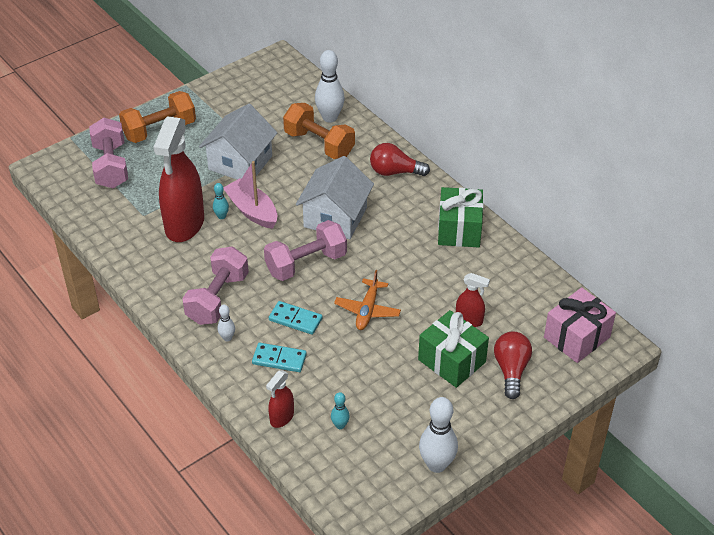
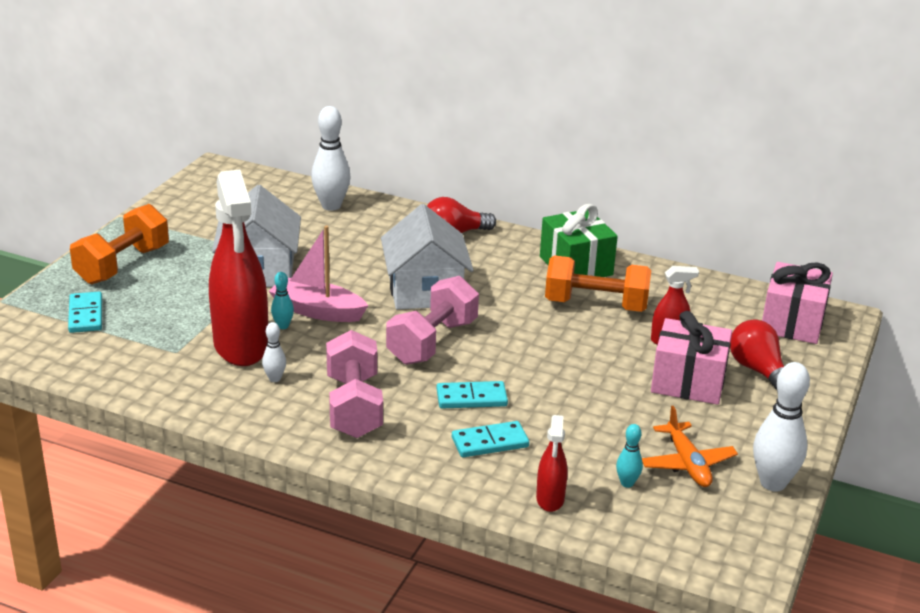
camera: 30 degrees left, 15 degrees down
(111, 166) = (86, 315): pink dumbbell -> turquoise domino
(227, 338) = (404, 441): white bowling pin -> white bowling pin (275, 379)
(319, 144) = (341, 231): orange dumbbell -> orange dumbbell (596, 305)
(367, 310) = (547, 364): orange plane -> orange plane (687, 464)
(452, 361) = (688, 382): green gift -> pink gift

